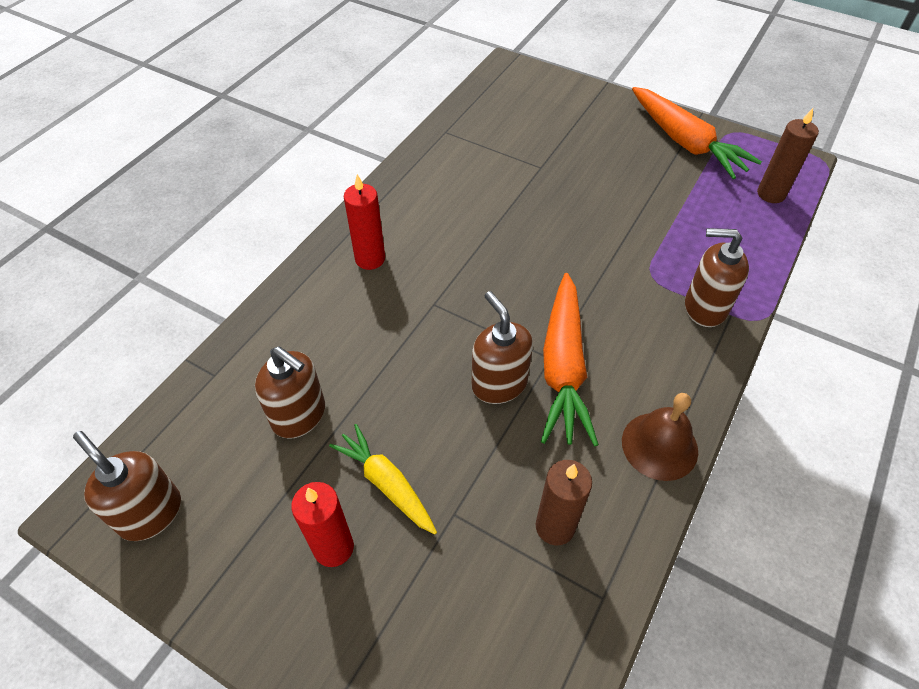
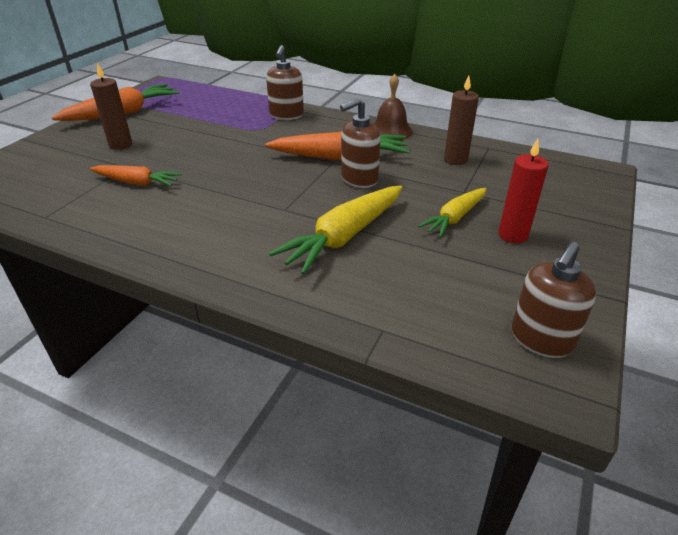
camera: 95 degrees left, 15 degrees down
(299, 415) = (412, 266): brown soap dispenser -> none
(368, 356) = (344, 237): none -> yellow carrot
(370, 259) = (227, 247): red candle -> none
(504, 180) = (136, 182): none -> orange carrot
(771, 194) = (188, 92): brown candle -> brown candle (120, 145)

